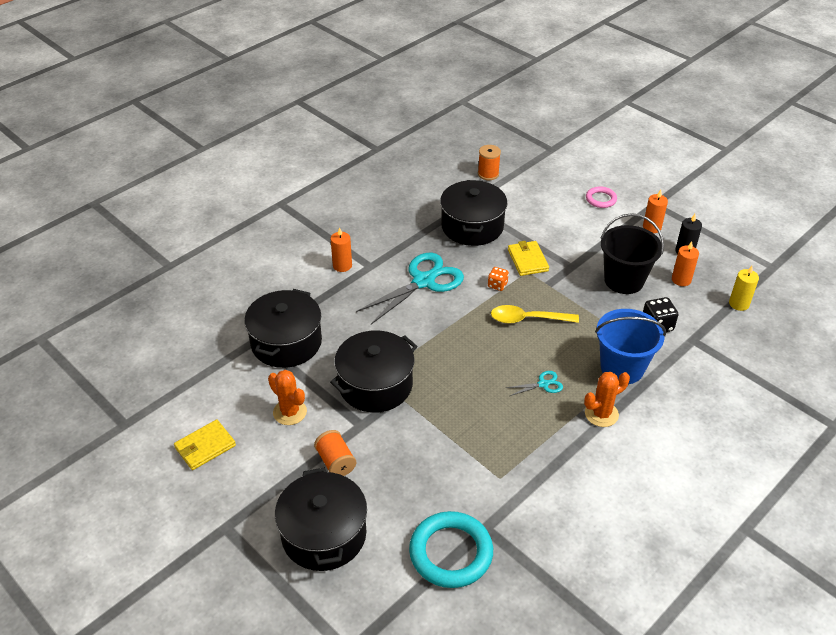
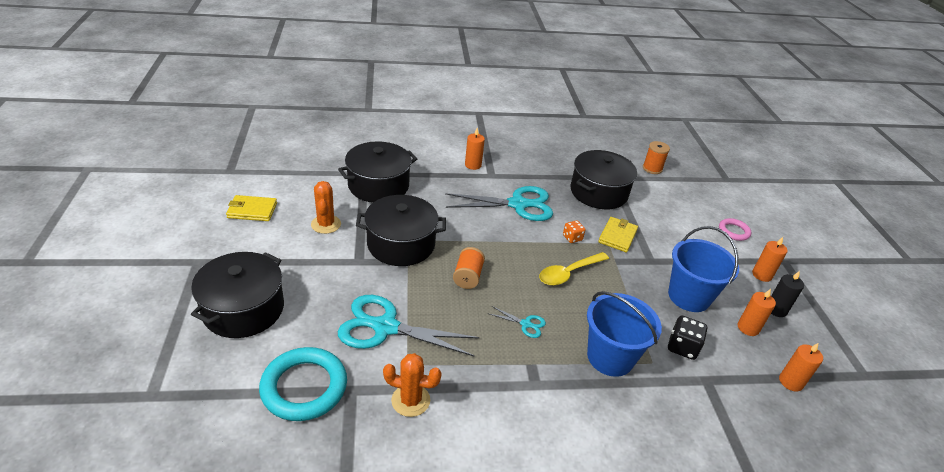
camera: 35 degrees right, 5 degrees down
(336, 462) = (312, 272): orange spool -> orange spool (468, 277)
(450, 463) = (385, 327): none -> turquoise scissors
(527, 319) = (568, 273): yellow spoon -> yellow spoon turned 75 degrees counterclockwise
(601, 414) = (549, 378): orange cactus -> orange cactus (410, 400)
(624, 280) = (689, 296): black bucket -> blue bucket
(739, 304) = (790, 382): yellow candle -> orange candle

